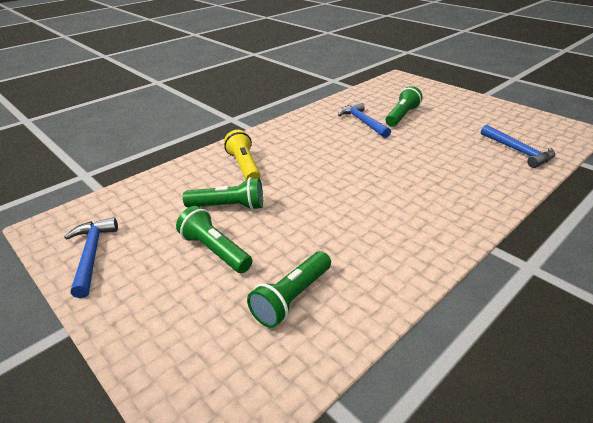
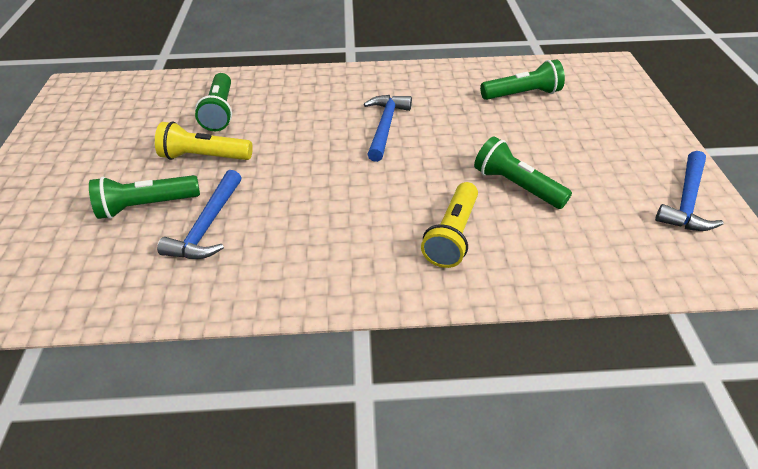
camera: 140 degrees left, 10 degrees up
(215, 250) = (558, 149): green flashlight -> green flashlight (220, 112)
(424, 139) = (204, 156): none -> yellow flashlight
(518, 151) = (171, 98): blue hammer -> blue hammer (385, 126)

